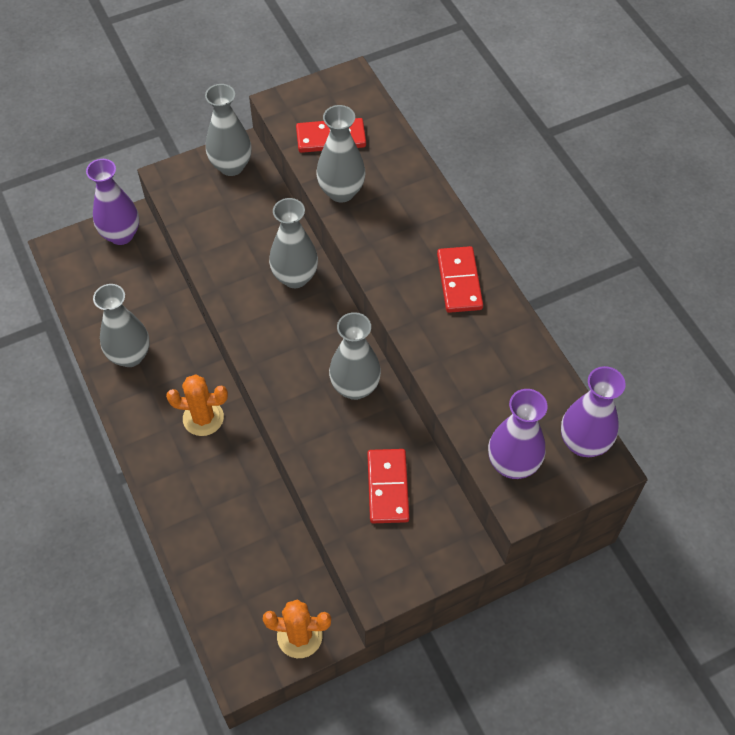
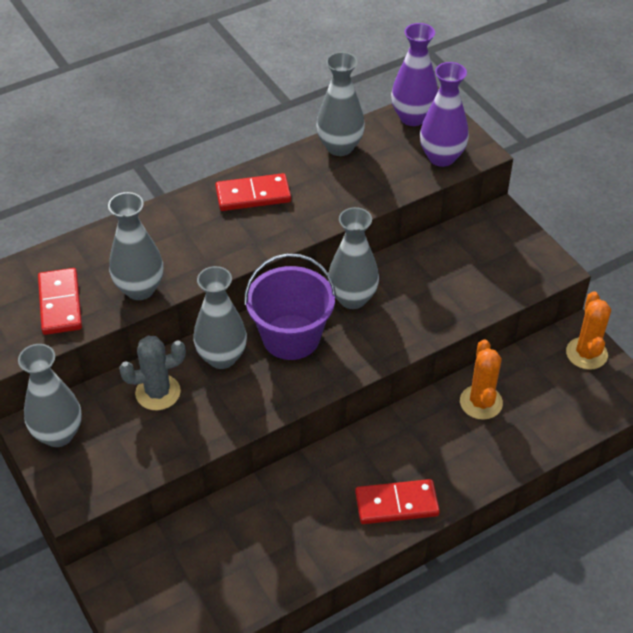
camera: 95 degrees left, 10 degrees down
(121, 235) = (126, 582): purple vase -> none
(130, 356) = (305, 540): grey vase -> grey vase (340, 147)
(203, 418) = (377, 457): orange cactus -> orange cactus (481, 402)
(263, 231) = (158, 392): none -> grey cactus
(311, 332) = (291, 337): none -> purple bucket
(388, 487) = (454, 268): red domino -> red domino (396, 504)

